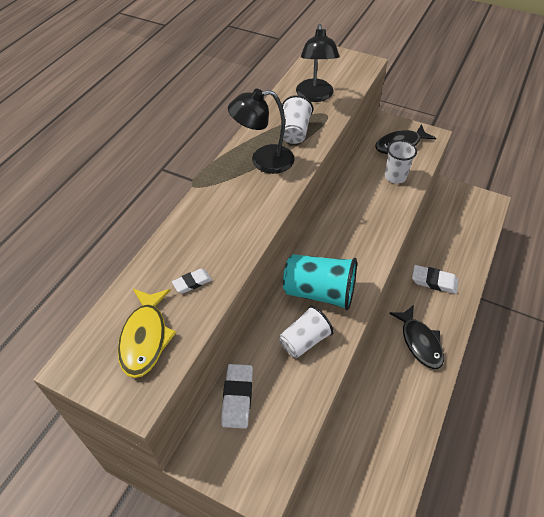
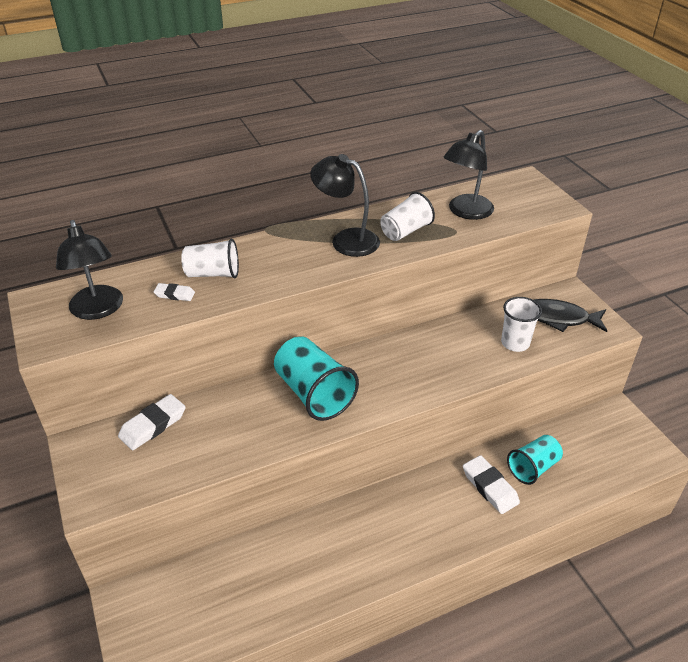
camera: 40 degrees right, 10 degrees down
(145, 338) = (98, 310): yellow fish -> black lamp
(304, 340) = (254, 421): white cup -> white cup (213, 274)
(419, 342) = (407, 529): black fish -> none
(443, 253) = (533, 468): none -> turquoise cup

